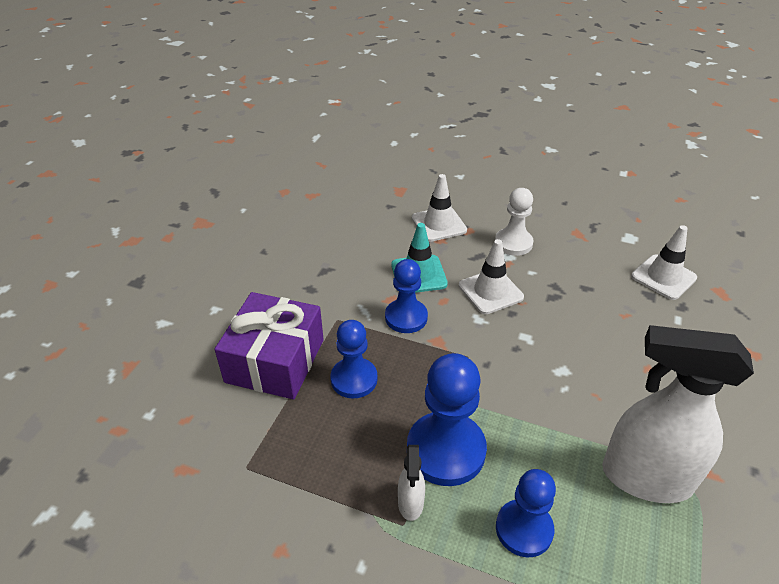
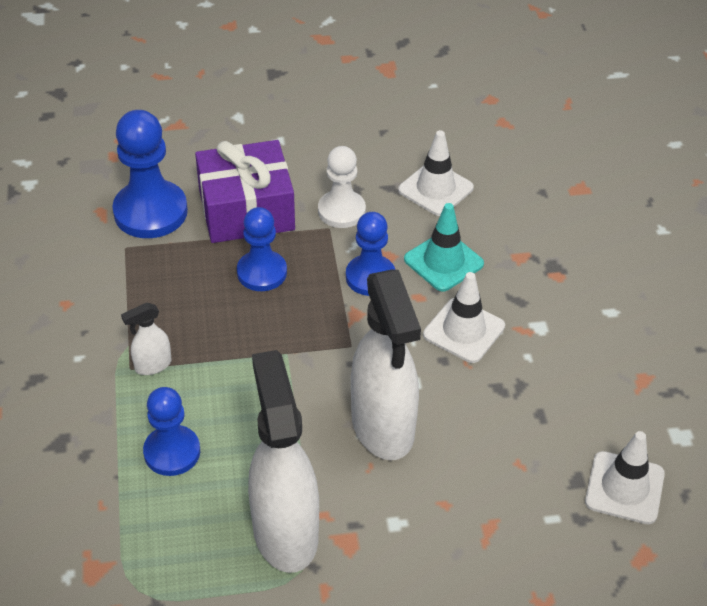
camera: 60 degrees right, 5 degrees up
(439, 224) = (545, 246): white traffic cone -> white traffic cone (435, 189)
(446, 450) = (222, 369): blue pawn -> blue pawn (150, 212)
(513, 243) = (568, 323): white pawn -> white pawn (341, 211)
(561, 372) = (383, 427): none -> white spray bottle

